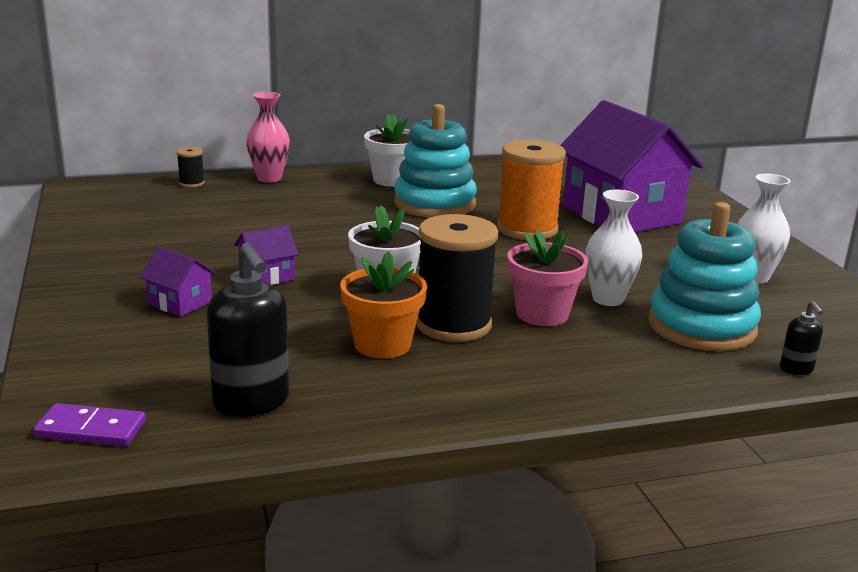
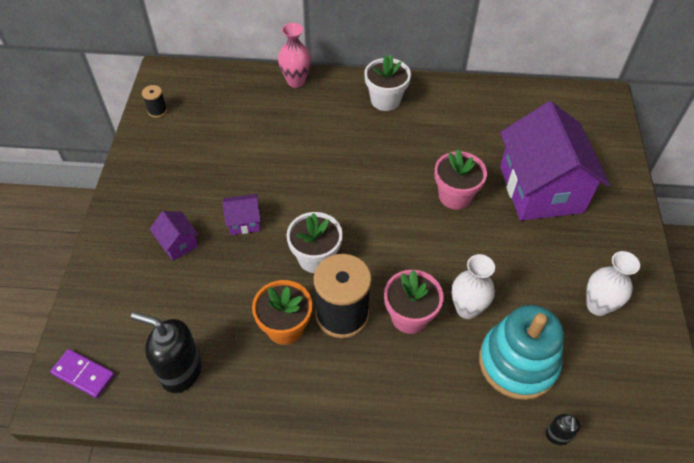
camera: 20 degrees right, 30 degrees up
(191, 183) = (239, 79): black spool -> black spool (157, 111)
(251, 402) = (181, 371): black soap dispenser -> black soap dispenser turned 120 degrees clockwise
(434, 204) = (402, 143): turquoise stacking toy -> none
(527, 229) = (455, 196): orange spool -> pink flower pot

